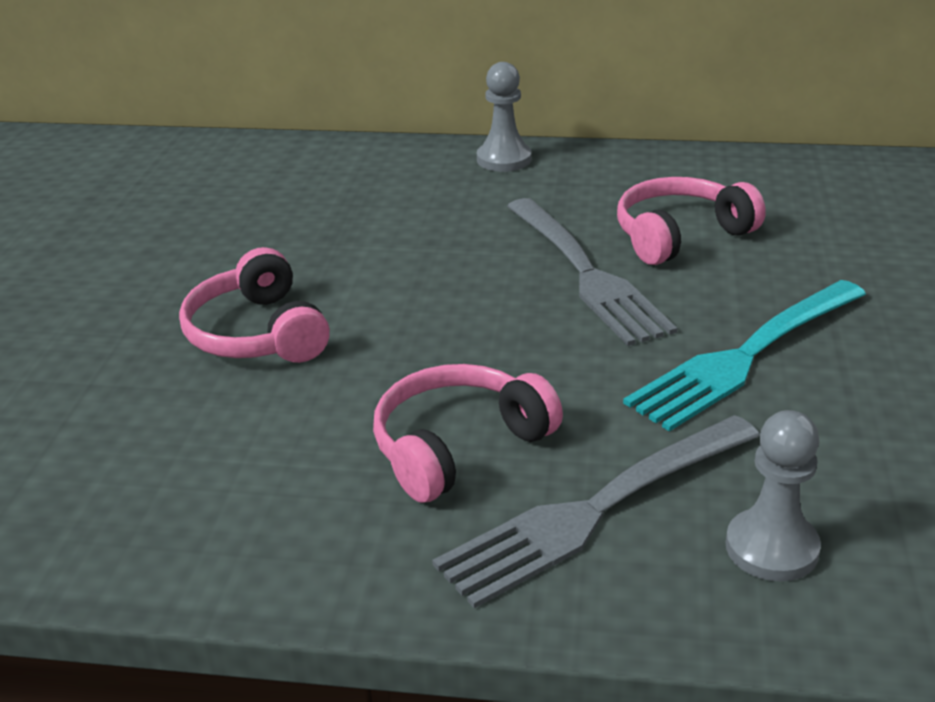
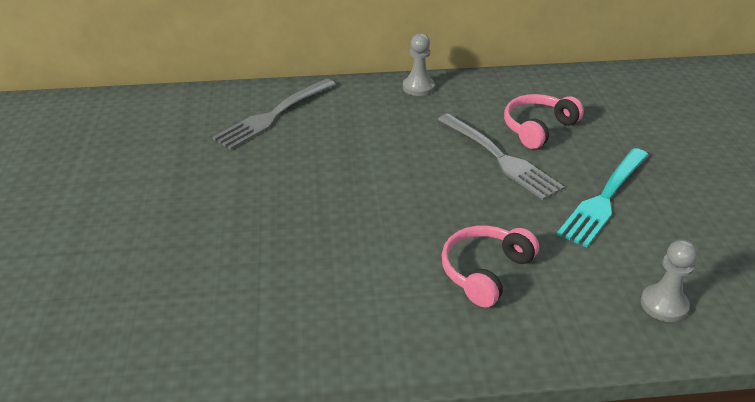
camera: 15 degrees left, 5 degrees up
(258, 333) = (339, 217): pink headphones -> none
(597, 509) = (572, 296): grey fork -> grey fork (274, 115)

